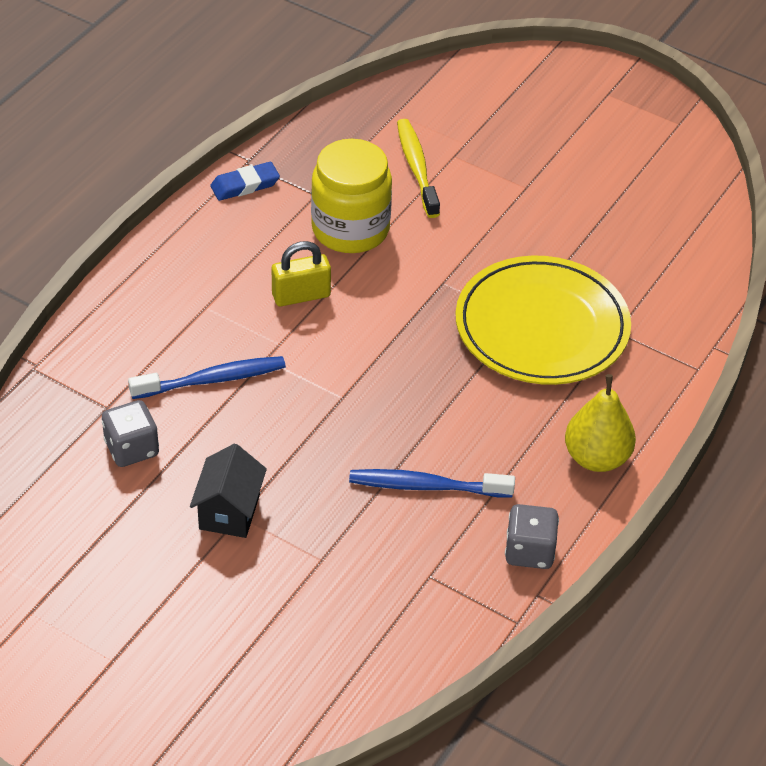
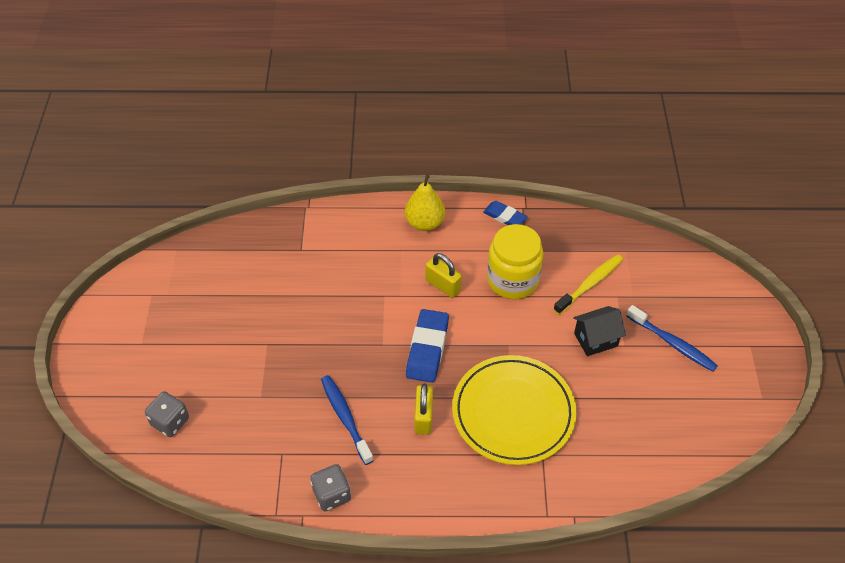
camera: 60 degrees right, 5 degrees up
(132, 449) = (280, 275): grey dice -> grey dice (170, 422)
(212, 380) = (351, 281): blue toothbrush -> blue toothbrush (672, 343)
(229, 512) = (266, 338): black house -> black house (595, 339)
(386, 358) = (427, 348): none -> blue eraser
(485, 410) = (423, 417): none -> yellow padlock
(596, 458) = (429, 494): yellow pear -> yellow pear (425, 223)

